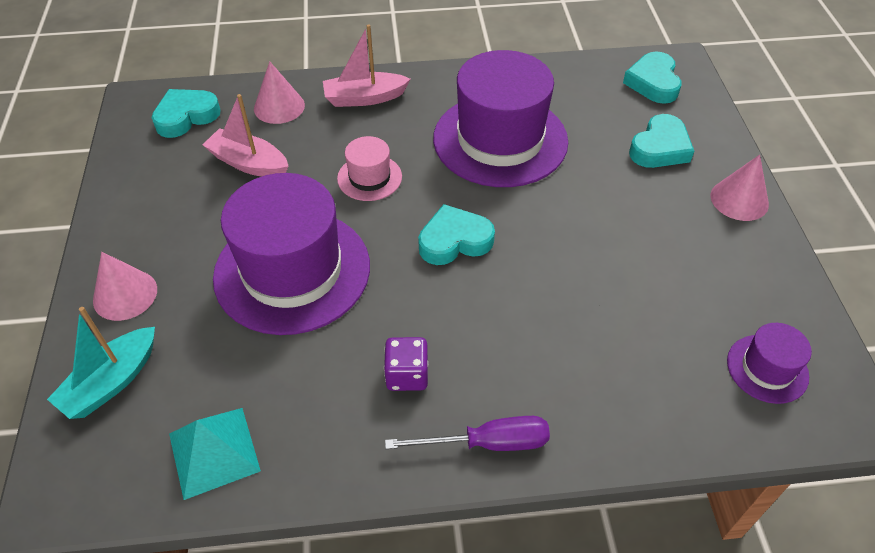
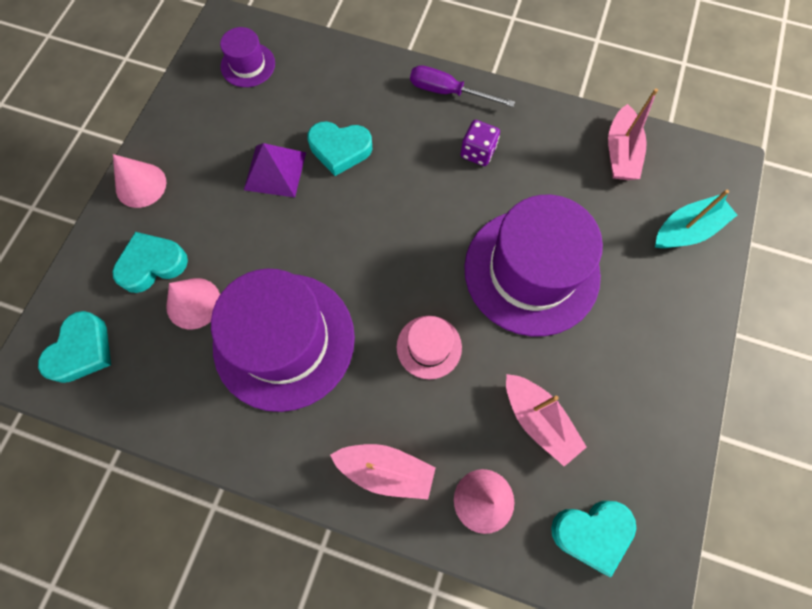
camera: 155 degrees left, 20 degrees up
(125, 294) = (674, 305): pink cone -> pink cone (193, 303)
(214, 451) = (620, 153): turquoise pyramid -> pink boat
(454, 241) = (389, 244): turquoise heart -> turquoise heart (340, 149)
(623, 262) = (275, 171): none -> purple pyramid

